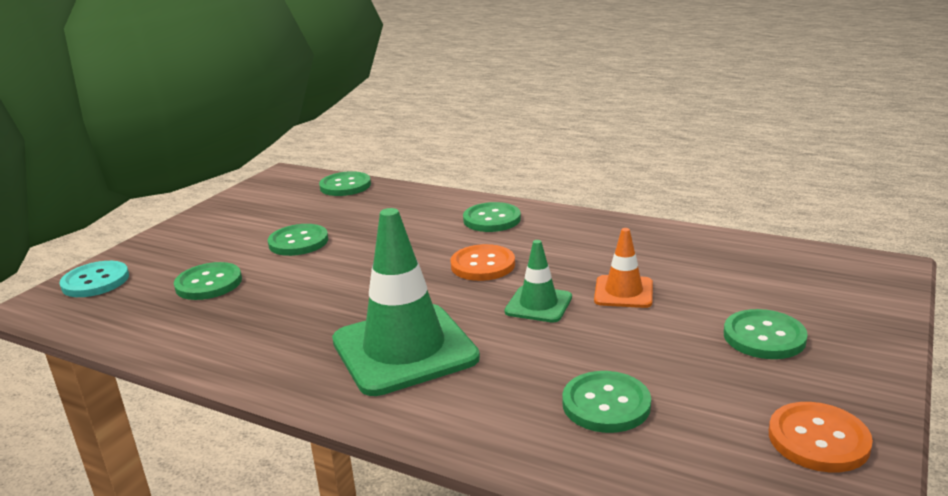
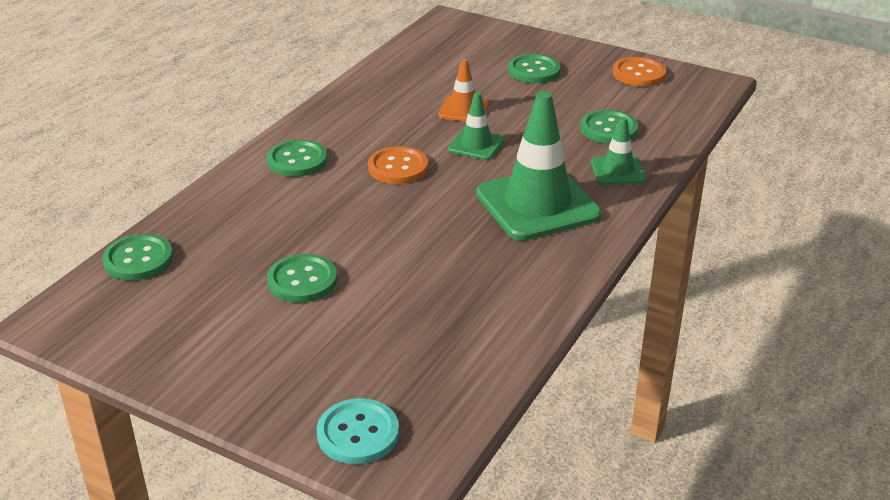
camera: 90 degrees left, 10 degrees up
(208, 283) = (390, 333): green button -> none
(486, 411) = (617, 171): none -> green traffic cone

